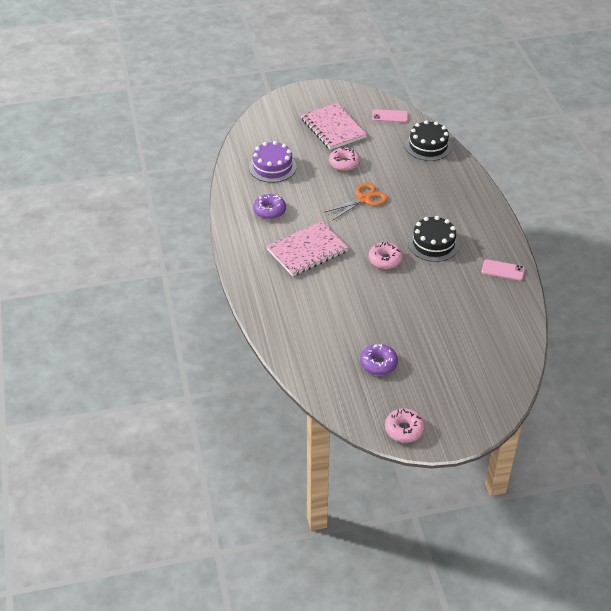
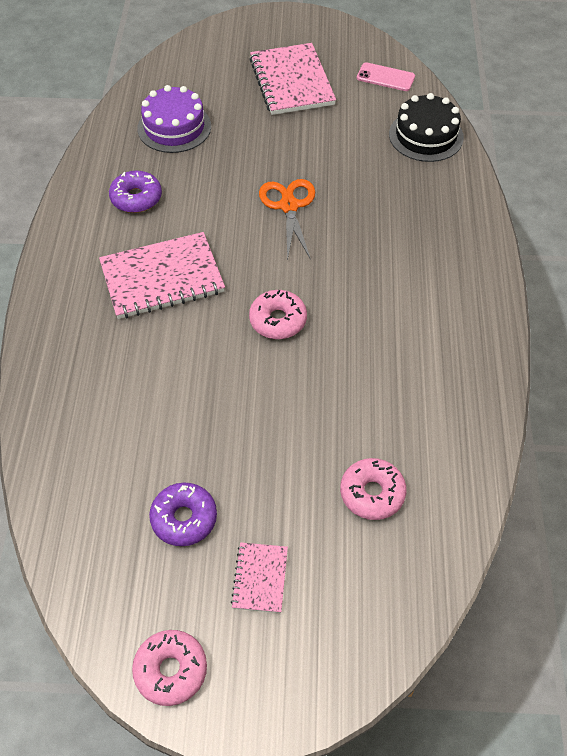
camera: 15 degrees right, 10 degrees up
(344, 163) = (284, 141): pink donut -> pink donut (372, 493)
(364, 199) = (289, 206): orange scissors -> orange scissors turned 75 degrees counterclockwise
(431, 381) = (260, 578): none -> pink notebook
(433, 244) = (368, 307): black cake -> none
(502, 270) = (467, 382): pink phone -> none

